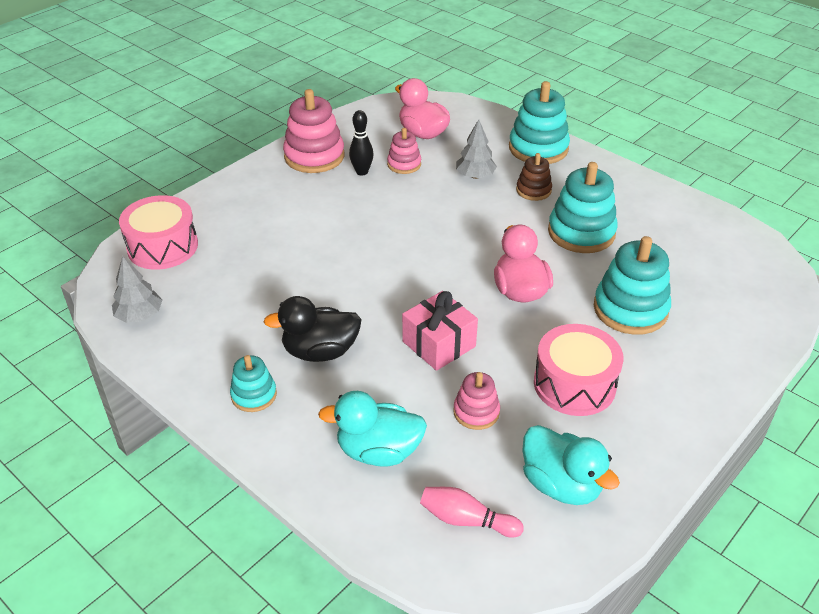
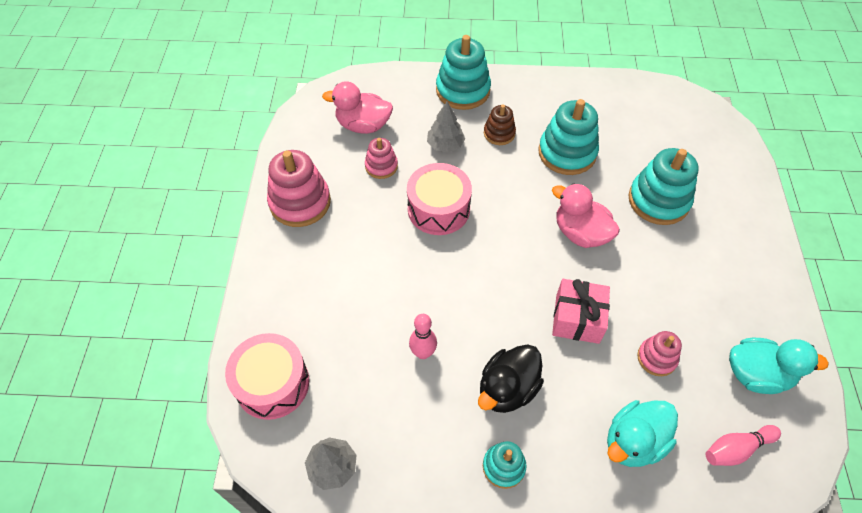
camera: 40 degrees left, 15 degrees up
(286, 291) = (423, 353): none -> pink bowling pin
(362, 172) = (356, 194): black bowling pin -> none
(574, 384) = (687, 288): pink drum -> pink drum (438, 209)

